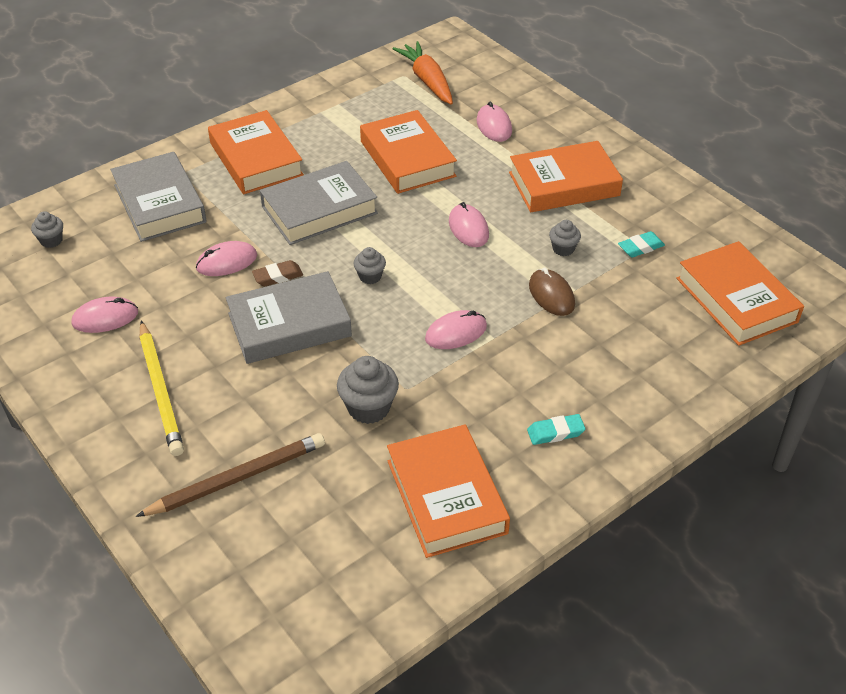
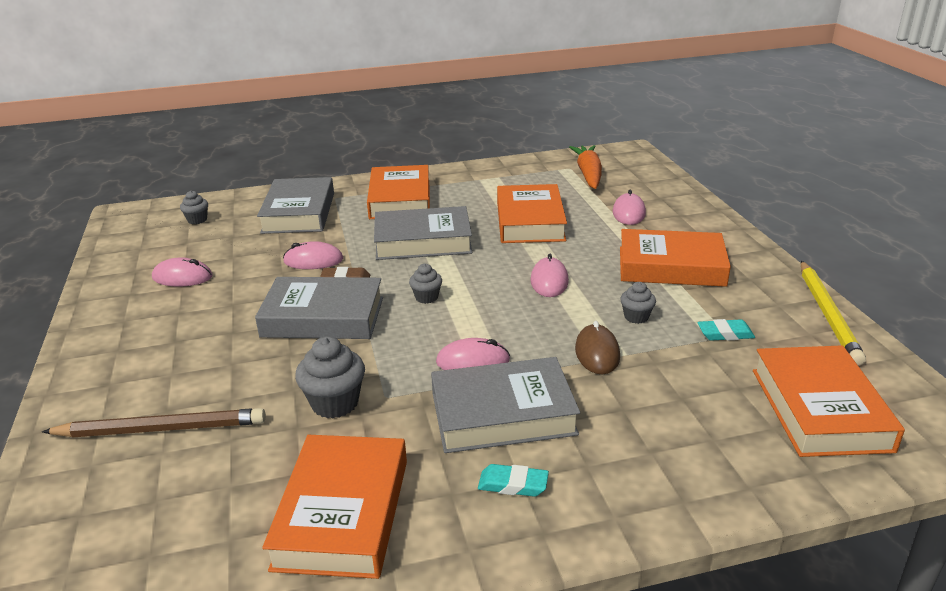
camera: 25 degrees right, 15 degrees down
(160, 390) = (170, 339): yellow pencil -> yellow pencil (827, 314)
(511, 375) = (503, 413): none -> grey book

